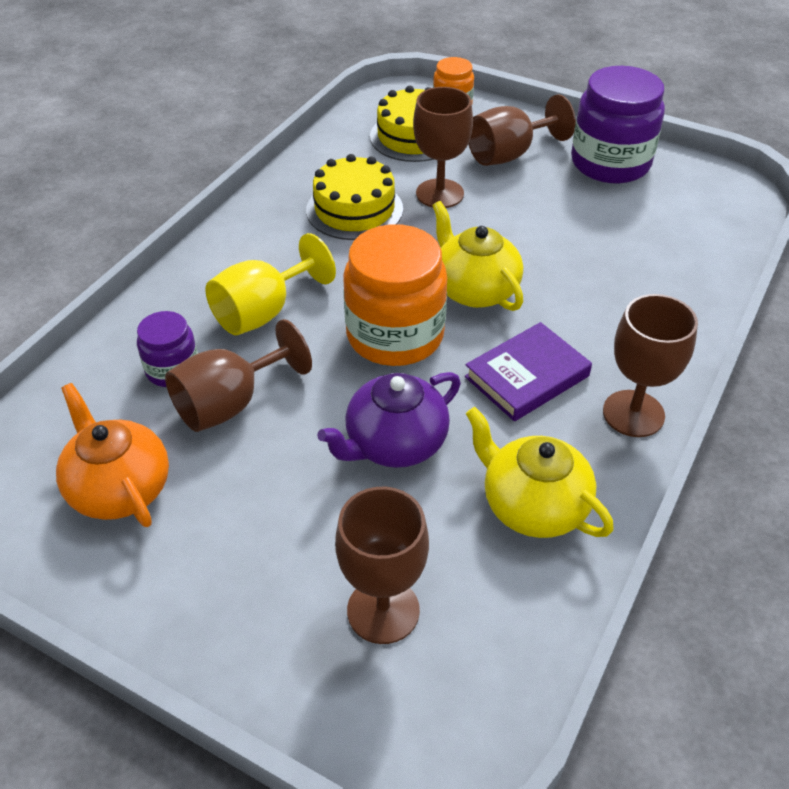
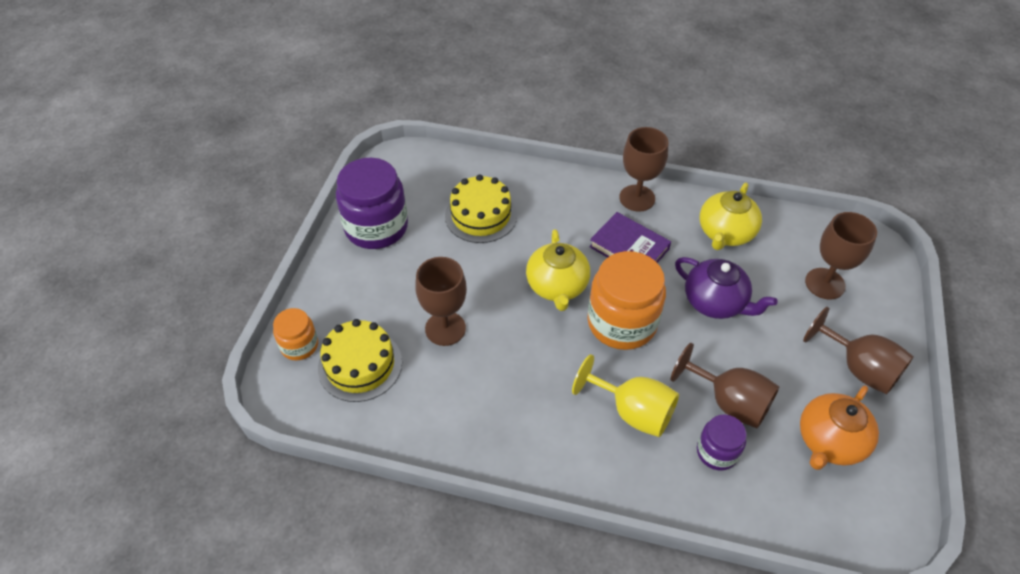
camera: 105 degrees left, 5 degrees up
(354, 209) = (484, 384): yellow cake -> yellow cake (481, 215)
(475, 290) = (557, 286): yellow teapot -> yellow teapot turned 45 degrees counterclockwise
(509, 154) = (376, 291): brown goblet -> brown goblet (858, 368)

